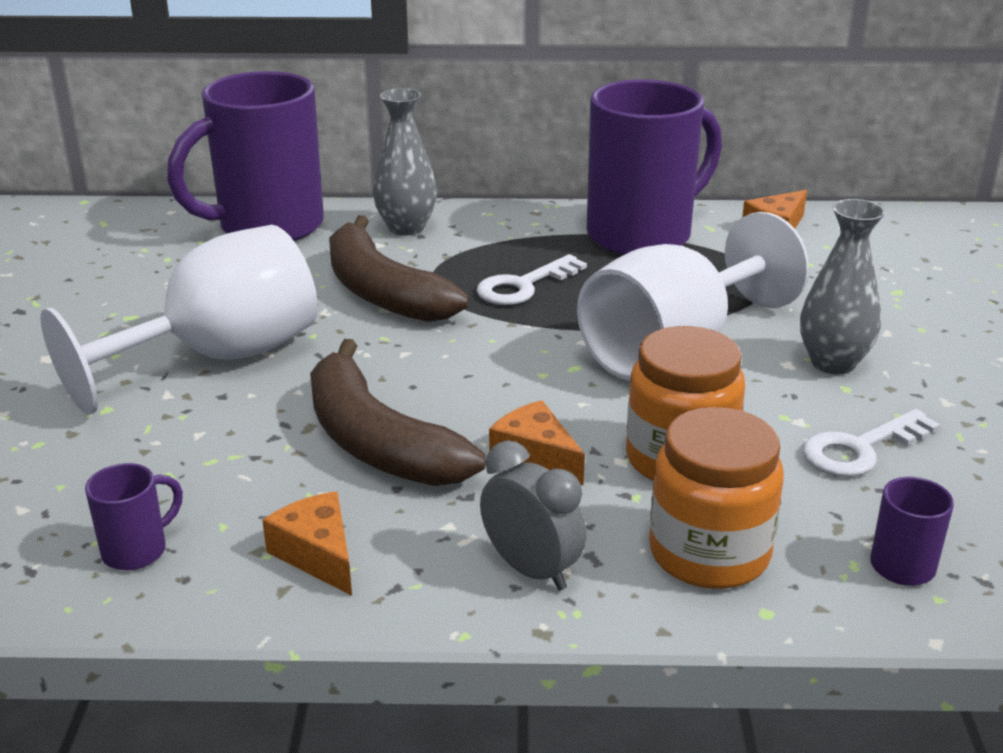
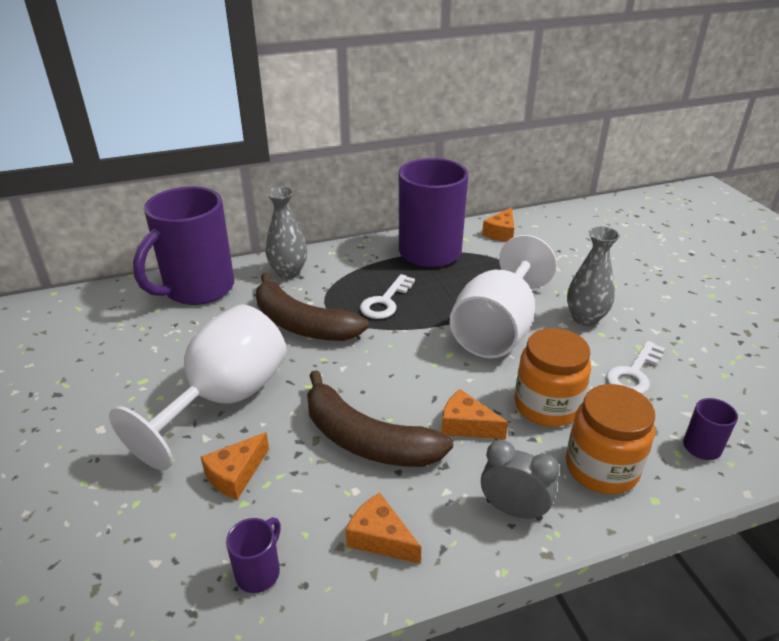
camera: 20 degrees left, 5 degrees up
(178, 441) = (235, 474): none -> orange cheese

